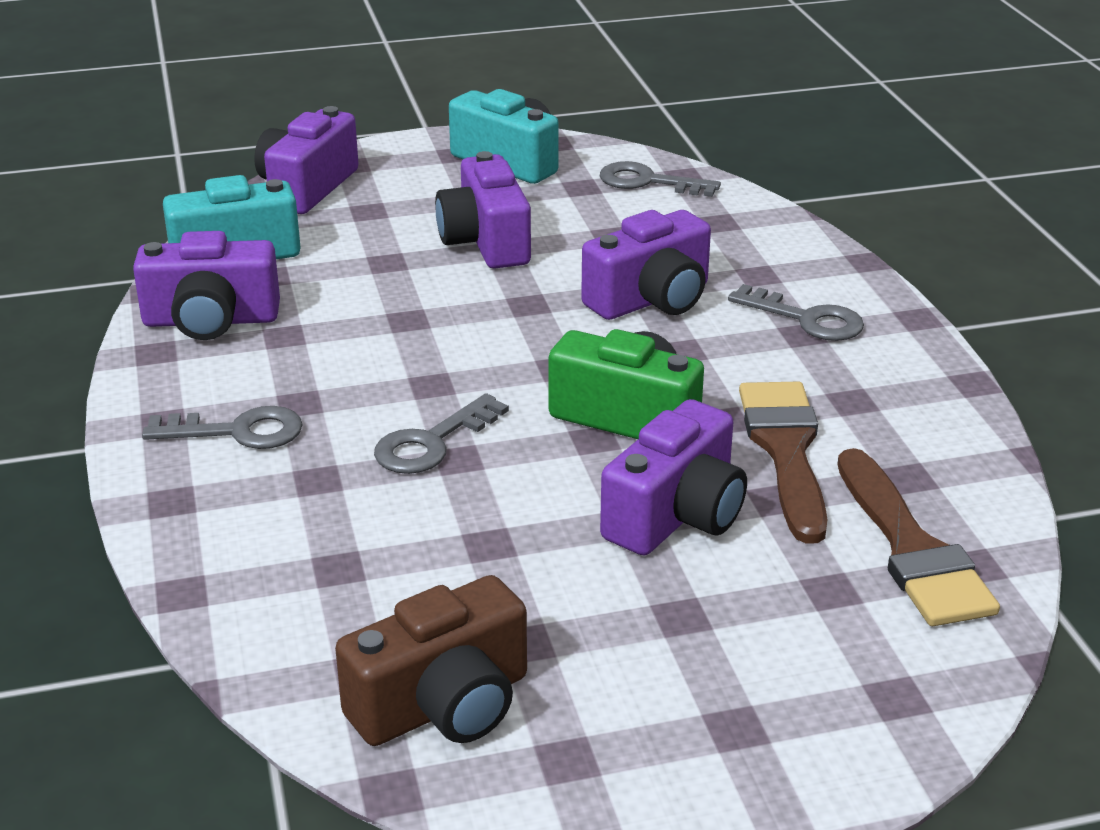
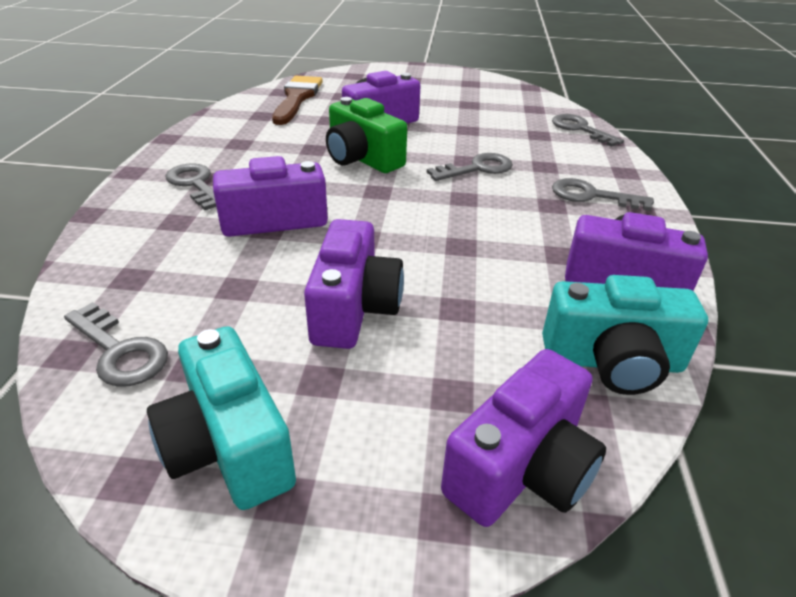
camera: 160 degrees left, 5 degrees up
(248, 609) = (580, 129): none -> grey key
(443, 705) = (506, 97): brown camera -> none
(785, 450) = (301, 132): brown brush -> none

